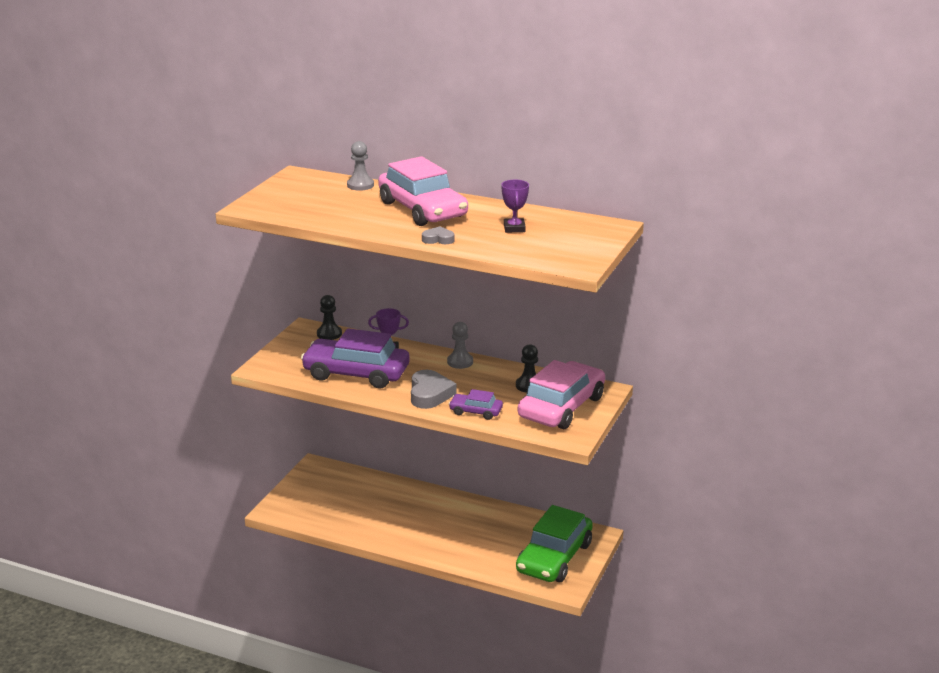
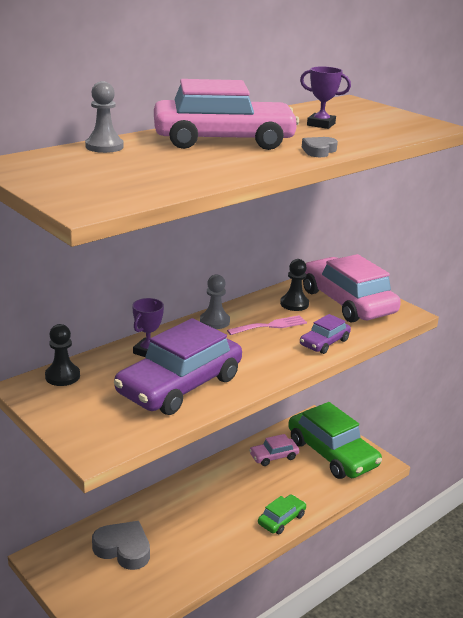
camera: 65 degrees left, 0 degrees up
(430, 394) = (268, 356): grey heart -> grey heart (123, 549)
(440, 553) = (281, 519): none -> green car
(478, 384) = (270, 326): none -> pink fork
(518, 528) = (273, 456): none -> pink car

